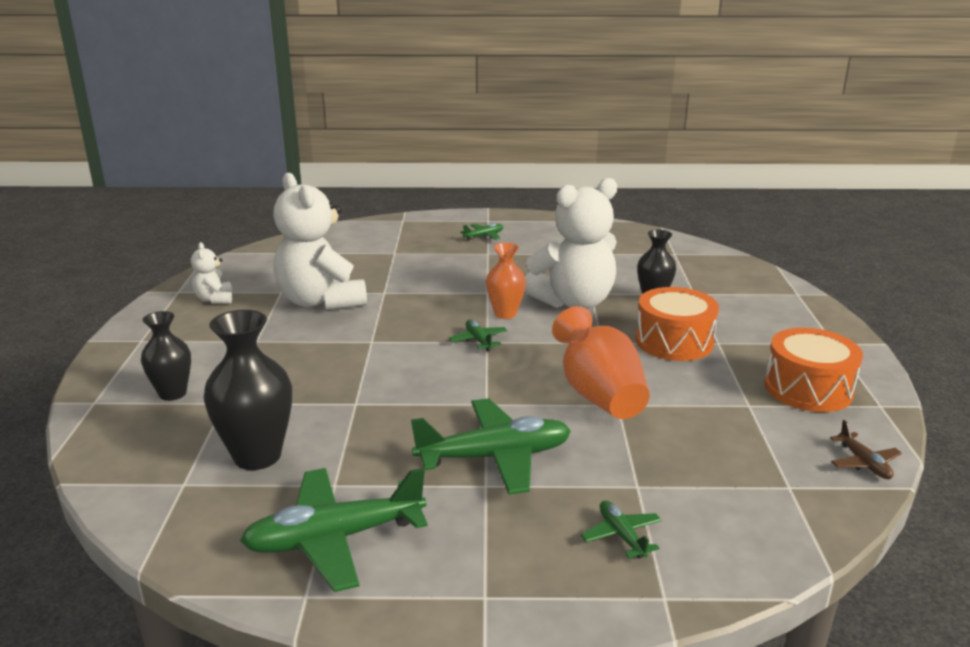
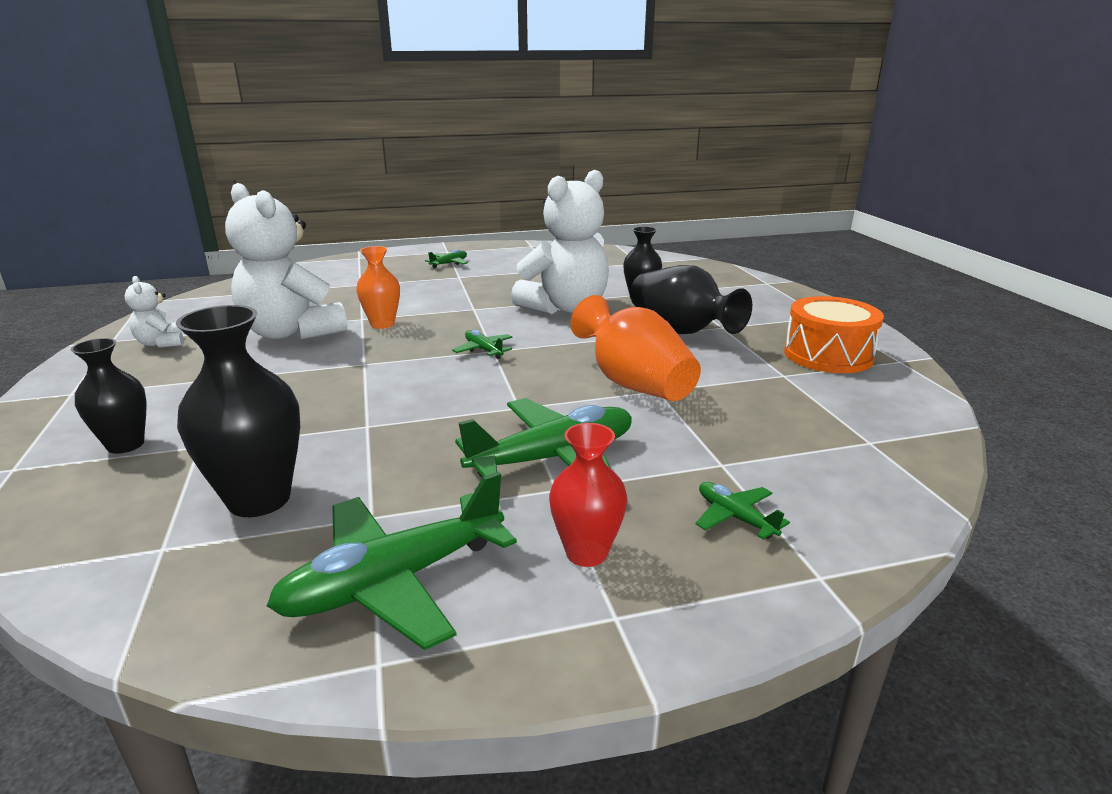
camera: 15 degrees left, 0 degrees up
(485, 543) = (586, 553): none -> red vase
(505, 314) = (501, 324): orange vase -> orange vase (382, 324)
(674, 342) = (681, 330): orange drum -> black vase
(863, 463) = (921, 411): brown plane -> none

